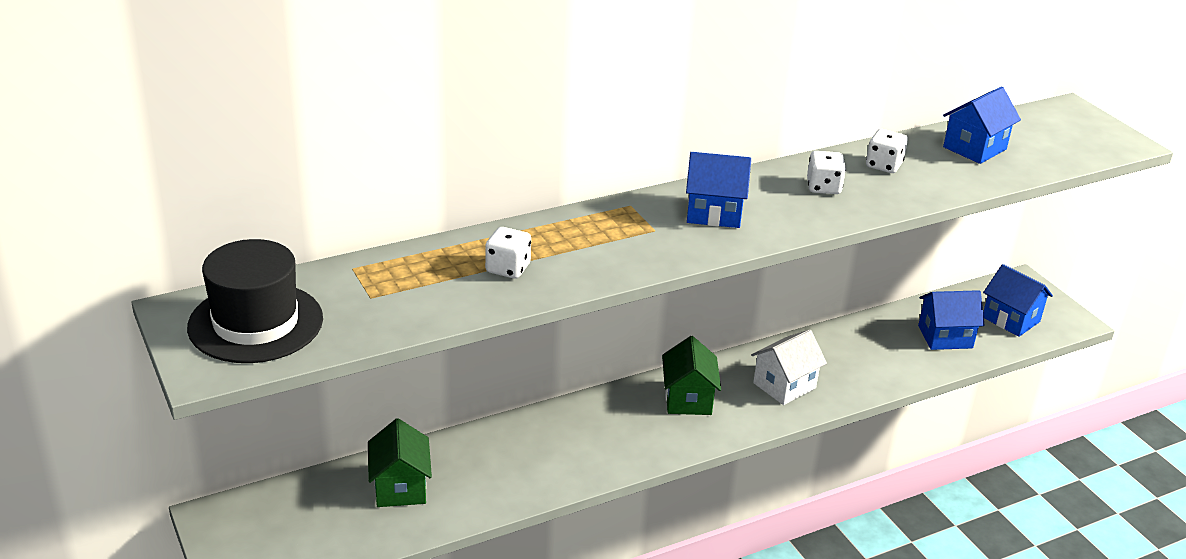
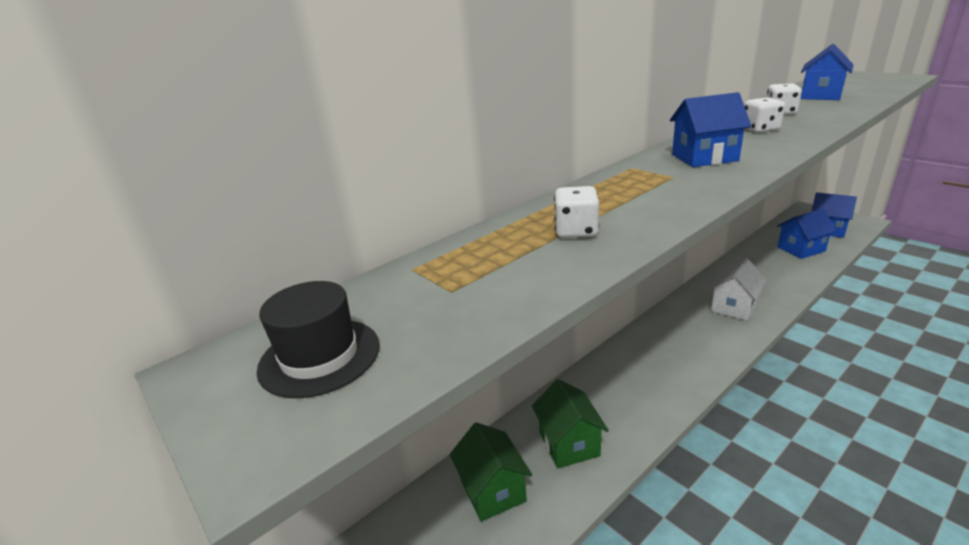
camera: 10 degrees left, 5 degrees down
(255, 323) = (319, 356): black hat -> black hat, size x0.65
(688, 399) = (676, 336): green house -> green house (569, 443)

